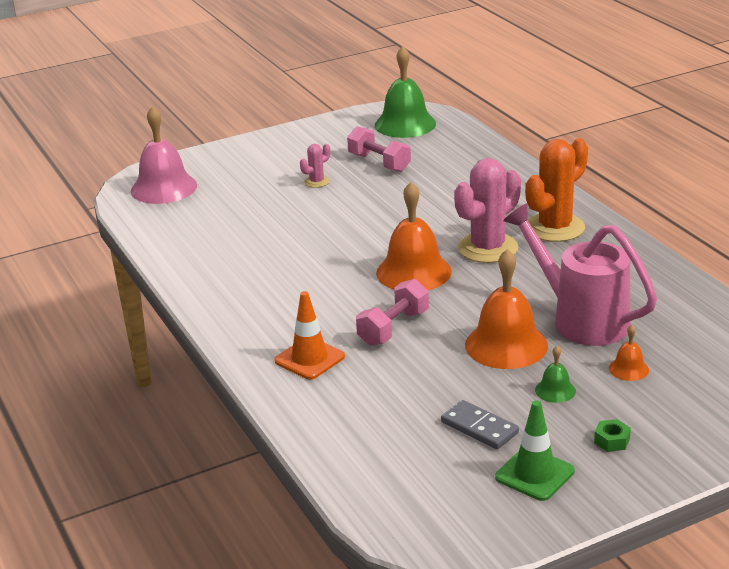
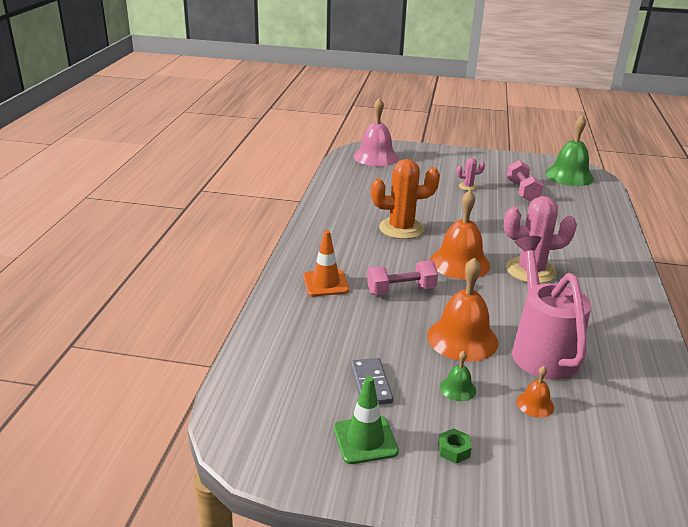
camera: 35 degrees right, 0 degrees up
(555, 228) = (599, 279): orange cactus -> orange cactus (401, 228)

